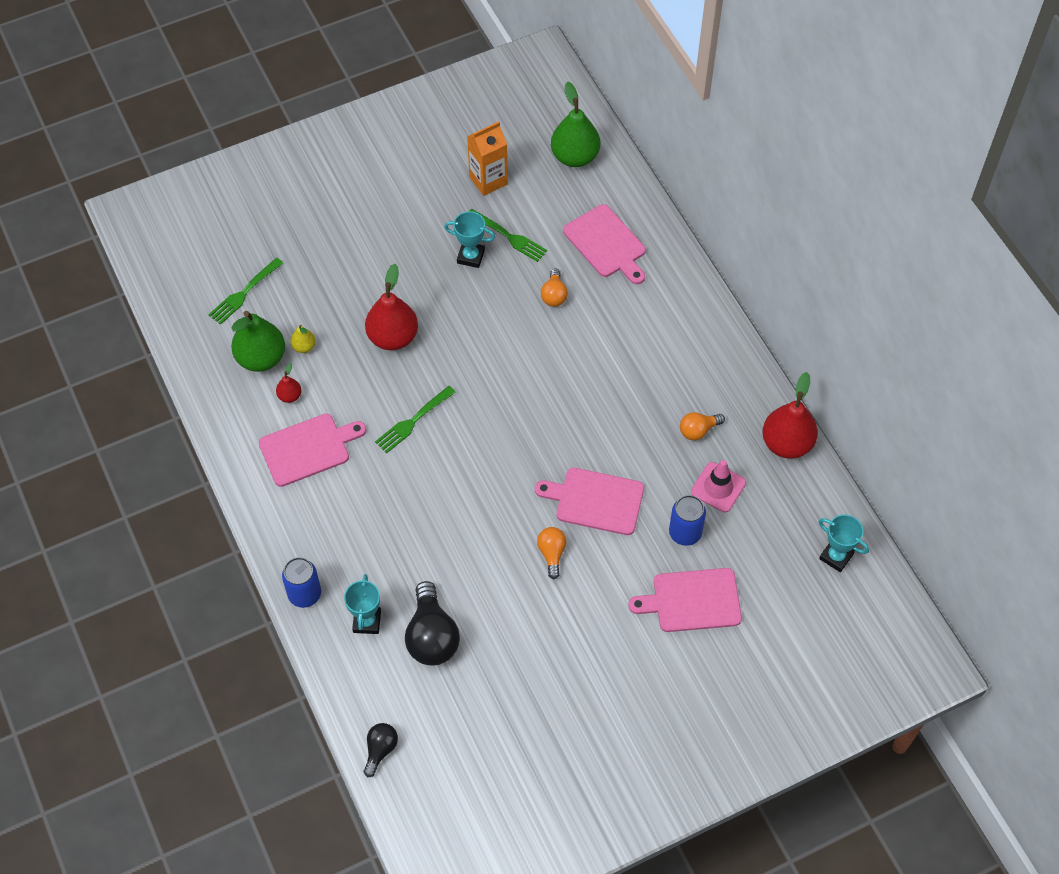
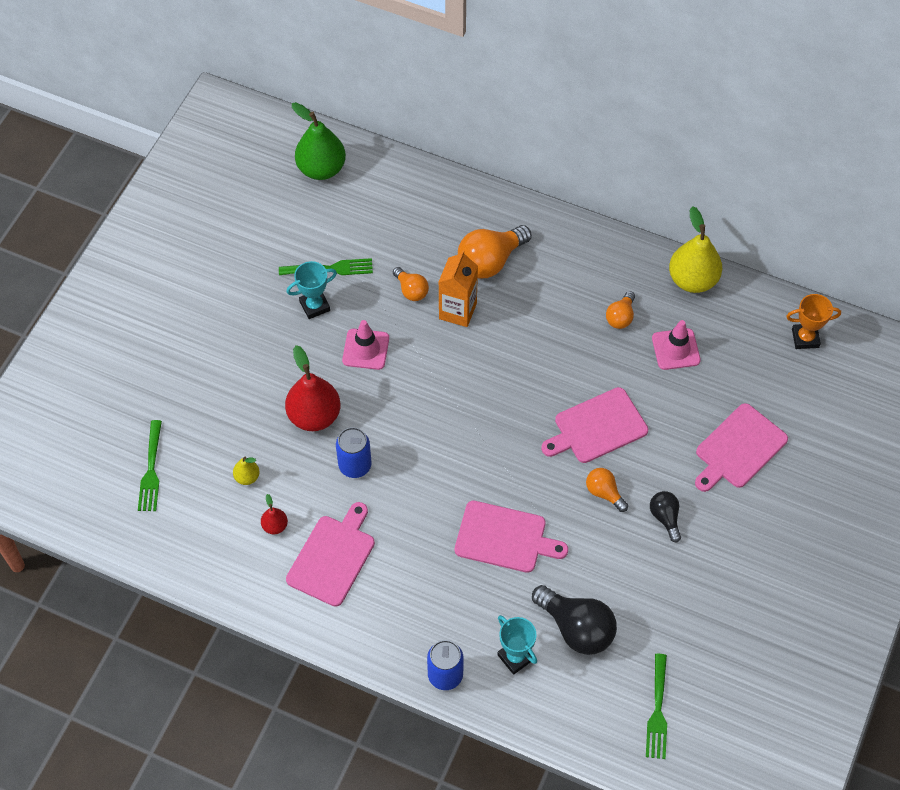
camera: 40 degrees left, 0 degrees up
(261, 358) = (220, 513): green pear -> none
(380, 750) = (623, 748): black light bulb -> black light bulb (665, 517)
(413, 420) = (396, 470): green fork -> green fork (657, 710)
(477, 315) = (365, 349): none -> pink traffic cone
(488, 180) = (269, 235): orange carton -> orange carton (457, 311)
(606, 244) = (413, 221): pink cutting board -> pink cutting board (504, 538)
(636, 315) = (490, 261): none -> orange light bulb
(685, 533) = (685, 402): blue can -> blue can (355, 466)
(787, 443) = (692, 280): red pear -> yellow pear
(836, 556) = (805, 338): turquoise trophy -> orange trophy

